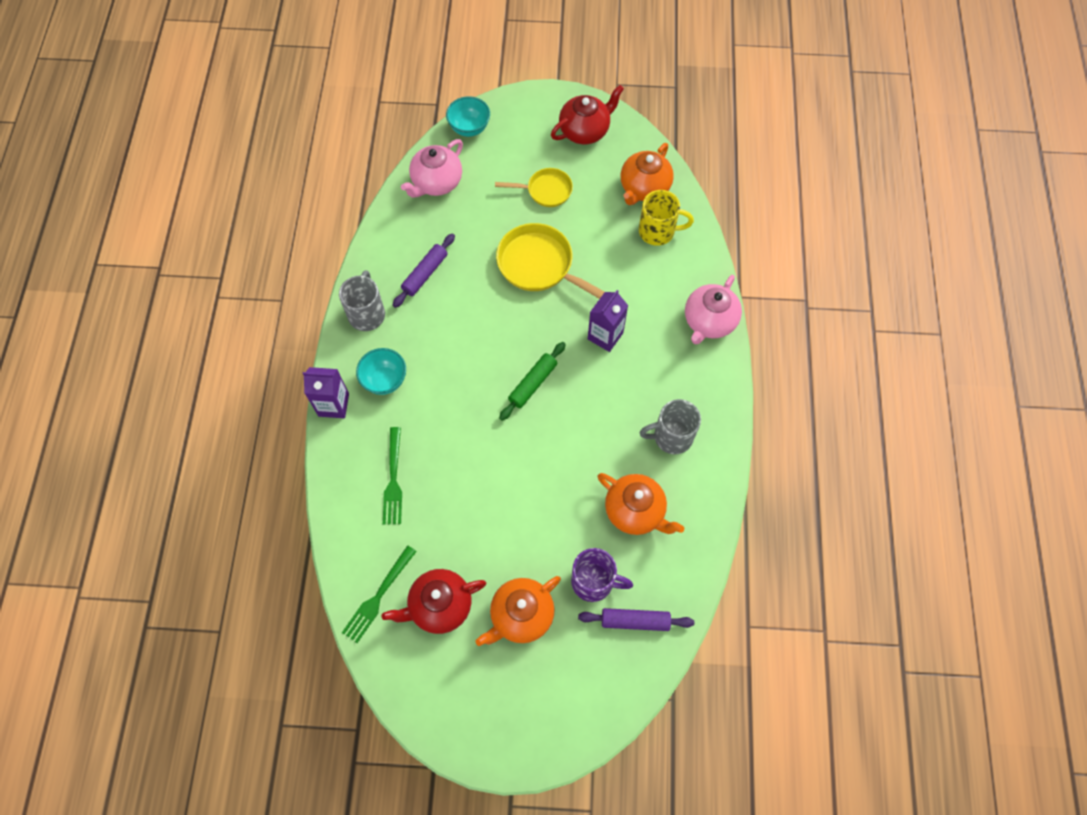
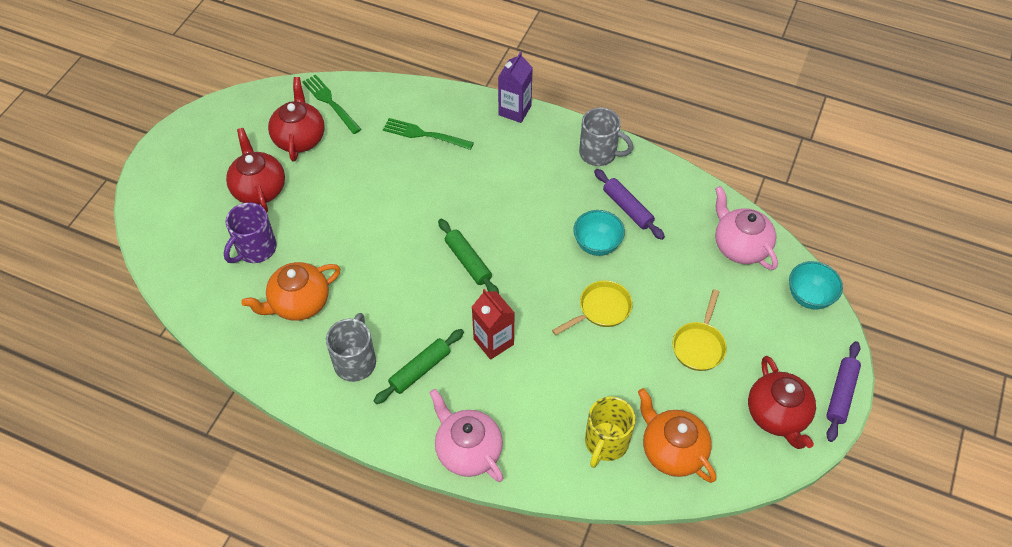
camera: 110 degrees right, 10 degrees down
(385, 380) = (523, 150): turquoise bowl -> turquoise bowl (597, 244)
(521, 615) = (259, 189): orange teapot -> red teapot
(540, 266) = (601, 309): yellow pan -> yellow pan, size x0.61
(605, 336) = (493, 342): purple carton -> red carton
(635, 621) = (204, 268): purple rolling pin -> purple rolling pin (840, 394)
(656, 382) = (420, 370): none -> green rolling pin

